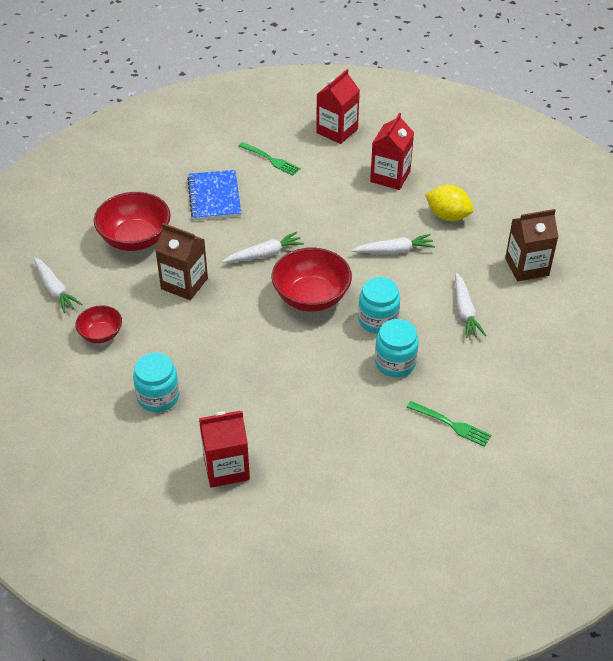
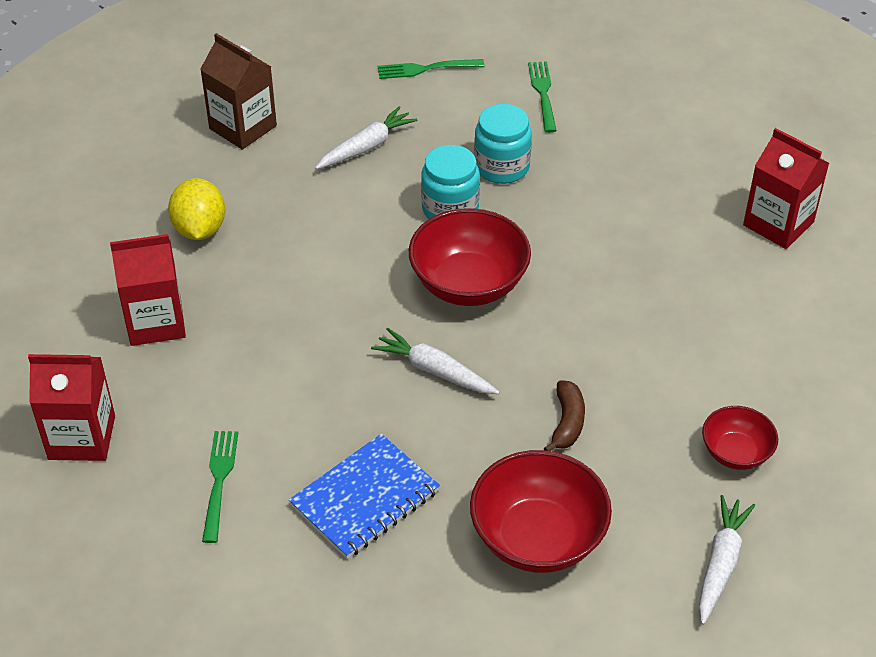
camera: 125 degrees left, 0 degrees up
(158, 397) = (760, 333): turquoise jar -> none
(184, 283) = (567, 423): brown carton -> brown banana
(393, 251) = (314, 249): white carrot -> none
(524, 378) = (426, 69): none -> green fork

